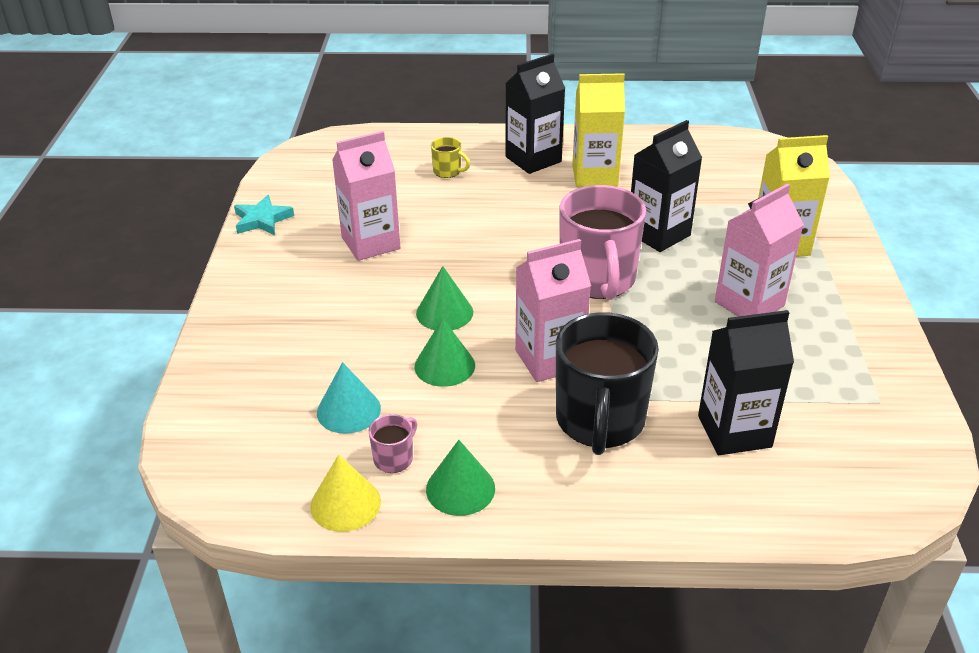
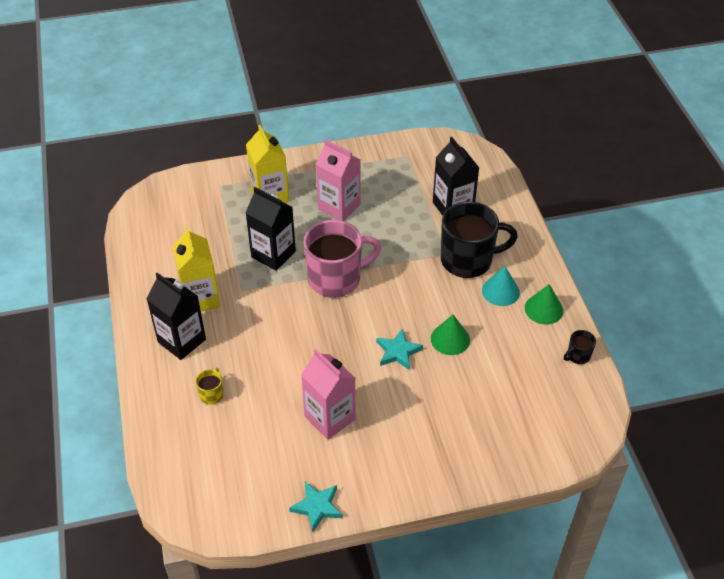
camera: 105 degrees left, 10 degrees up
(345, 503) = (578, 356): yellow cone -> black mug
(348, 410) = (508, 376): turquoise cone -> turquoise cone (500, 291)
(394, 458) = (536, 343): pink mug -> none
(444, 312) = (398, 352): green cone -> turquoise star
(549, 359) = (425, 290): pink carton -> none

